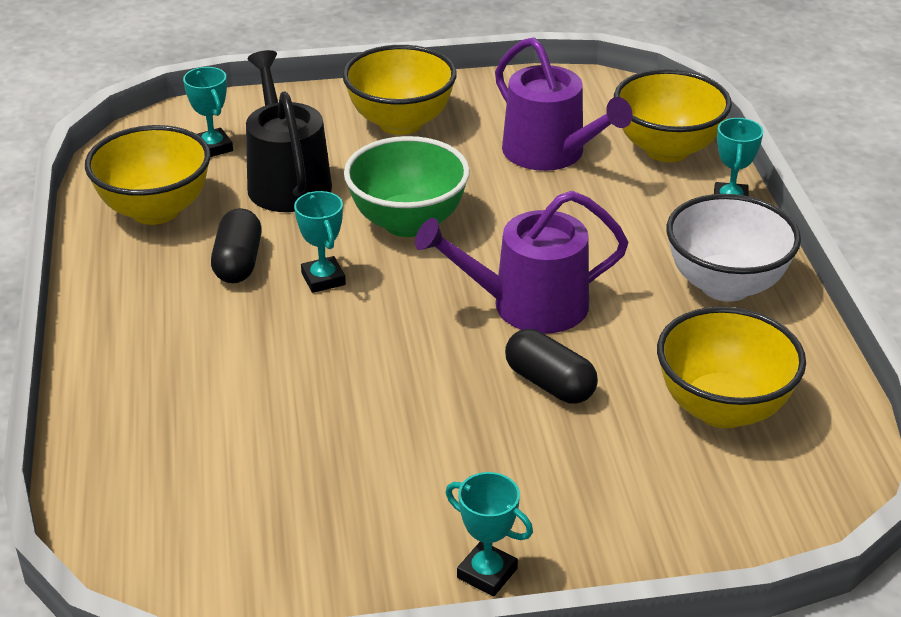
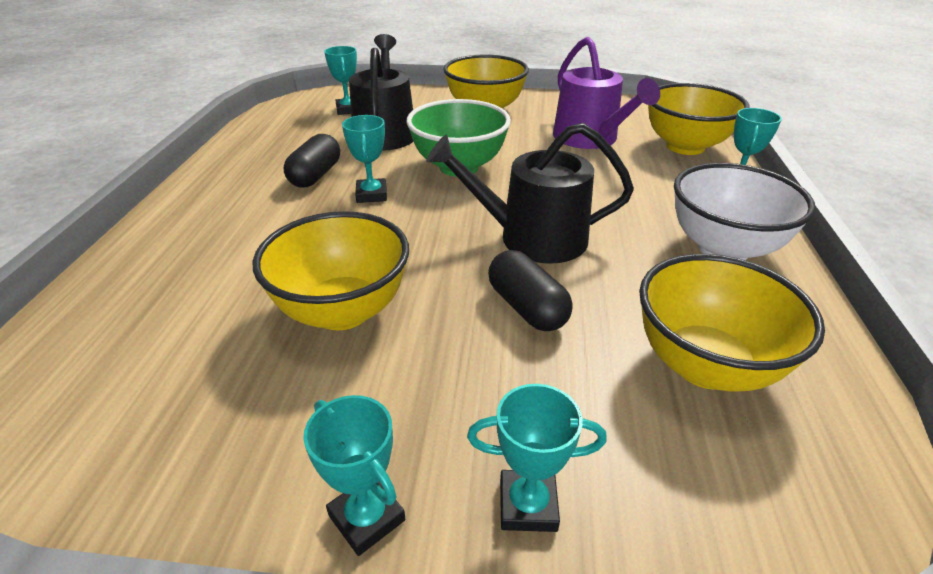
camera: 15 degrees right, 0 degrees up
(155, 210) = (283, 138): yellow bowl -> yellow bowl (343, 311)
(527, 305) = (531, 237): purple watering can -> black watering can
(605, 540) = (528, 505): none -> turquoise trophy

